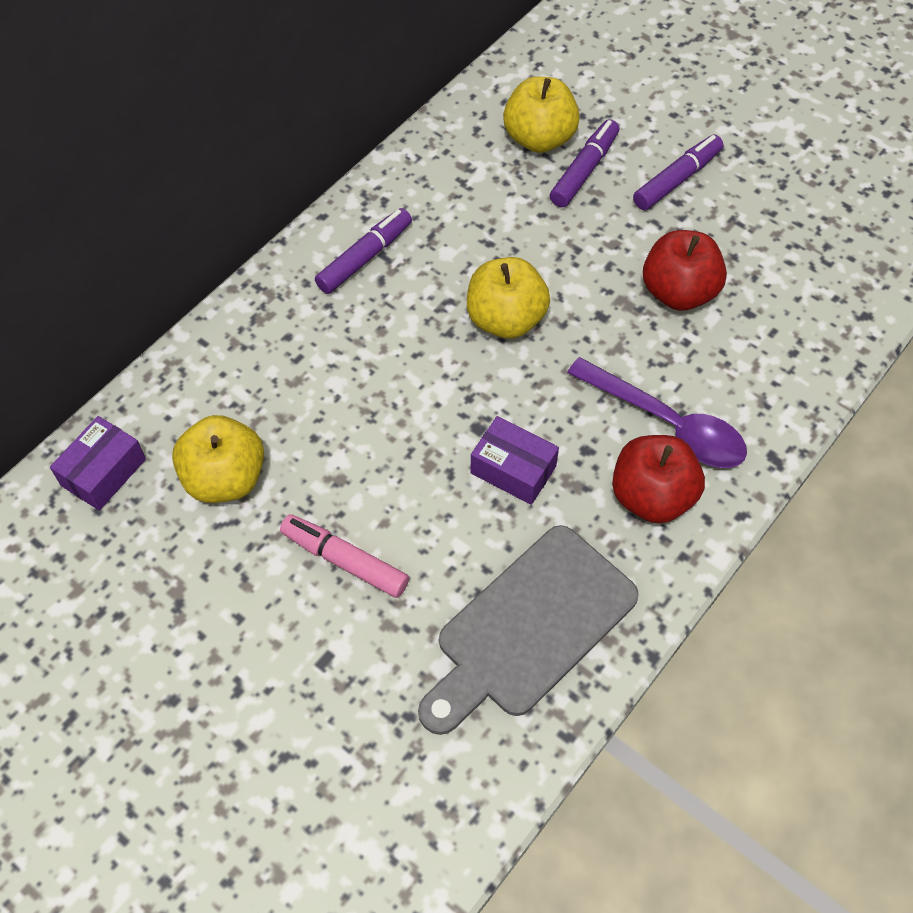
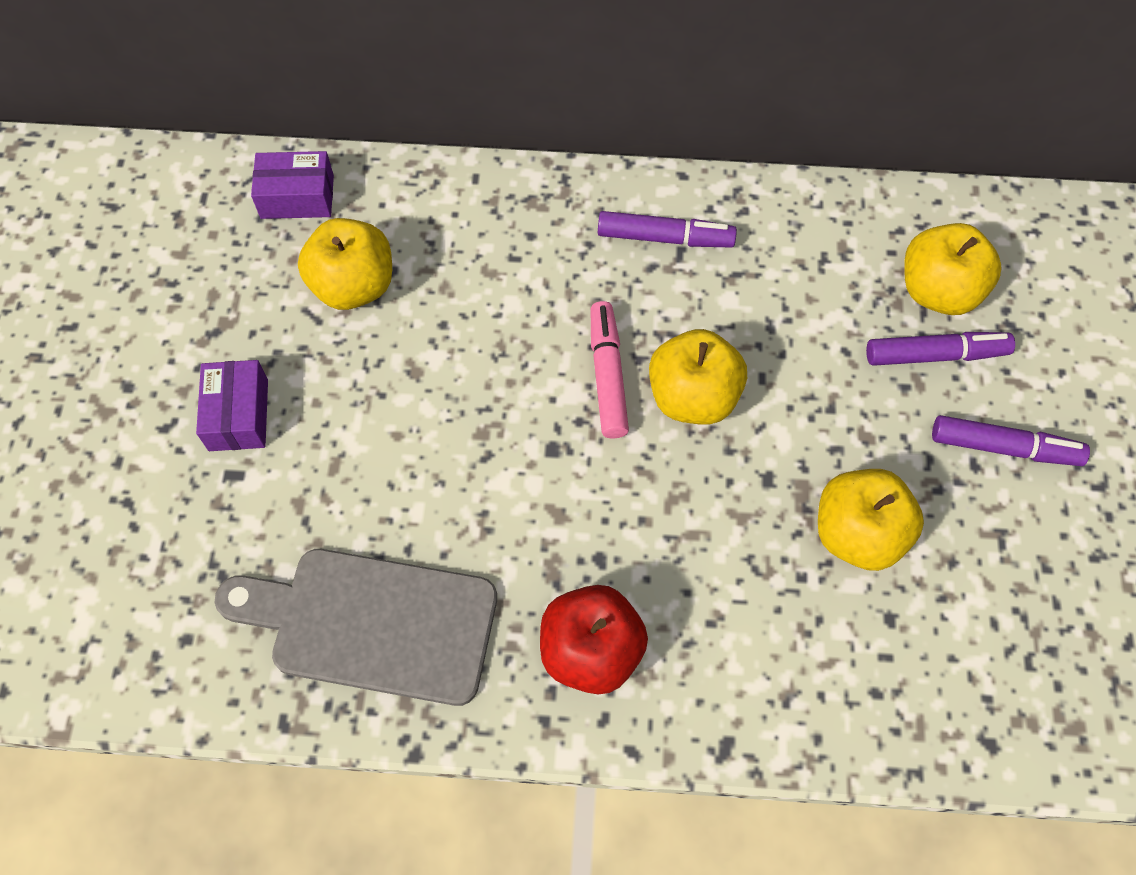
camera: 55 degrees right, 5 degrees up
(344, 560) = (338, 428): pink marker -> pink marker (608, 375)
(513, 469) = (529, 507): purple box -> purple box (238, 415)
(668, 424) = (686, 617): purple spoon -> none
(678, 292) = (858, 534): red apple -> yellow apple

